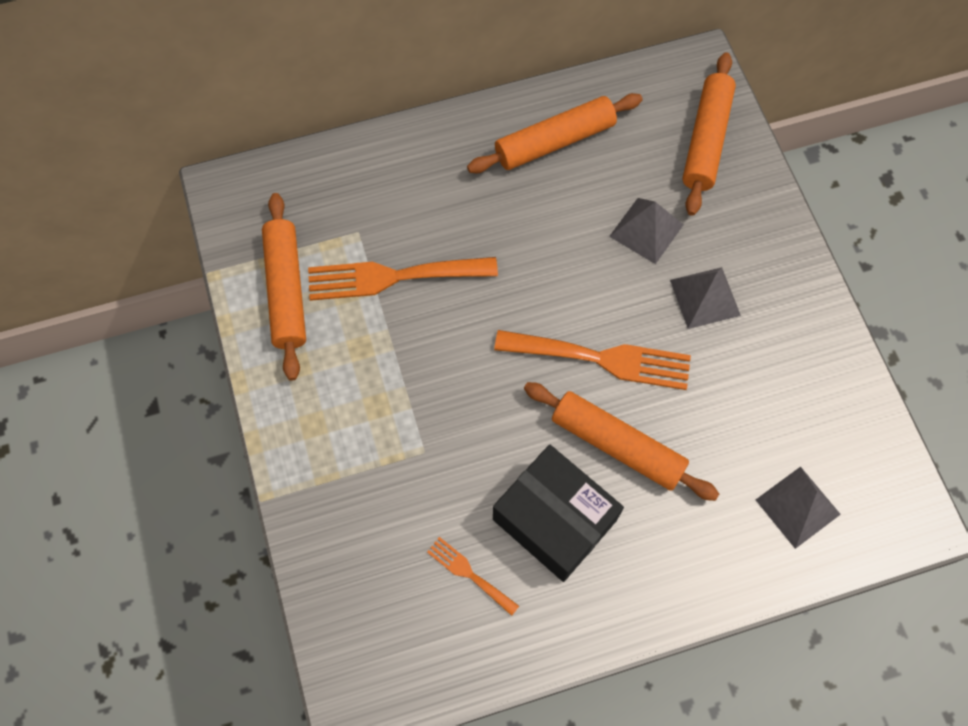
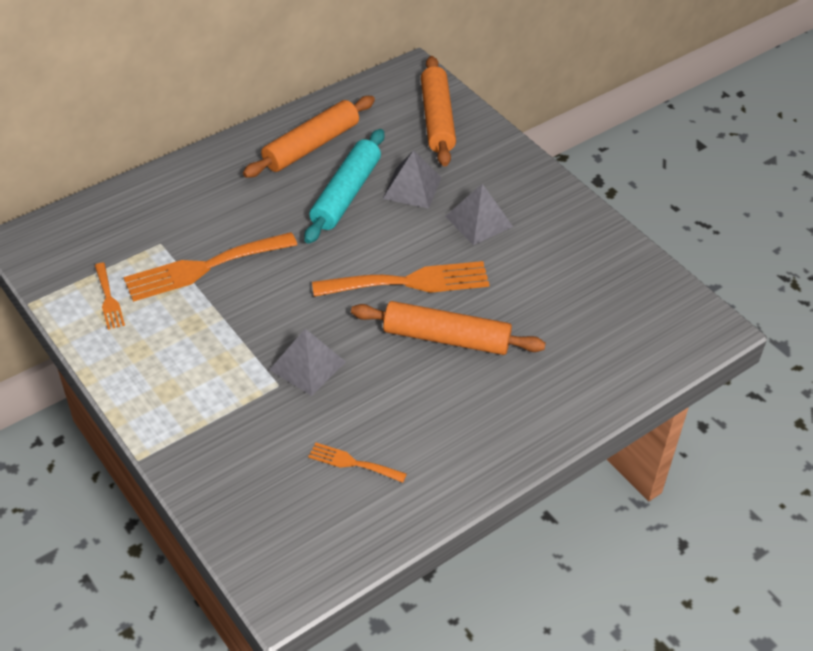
camera: 20 degrees left, 20 degrees down
(287, 290) = (109, 299): orange rolling pin -> orange fork
(554, 519) = (413, 404): black box -> none
(572, 219) = (346, 194): none -> turquoise rolling pin
(797, 507) = (613, 343): grey pyramid -> grey pyramid (307, 365)

